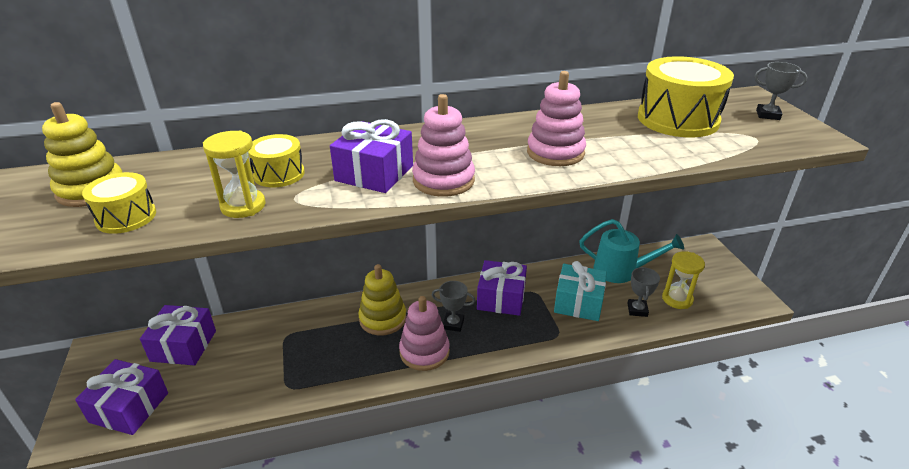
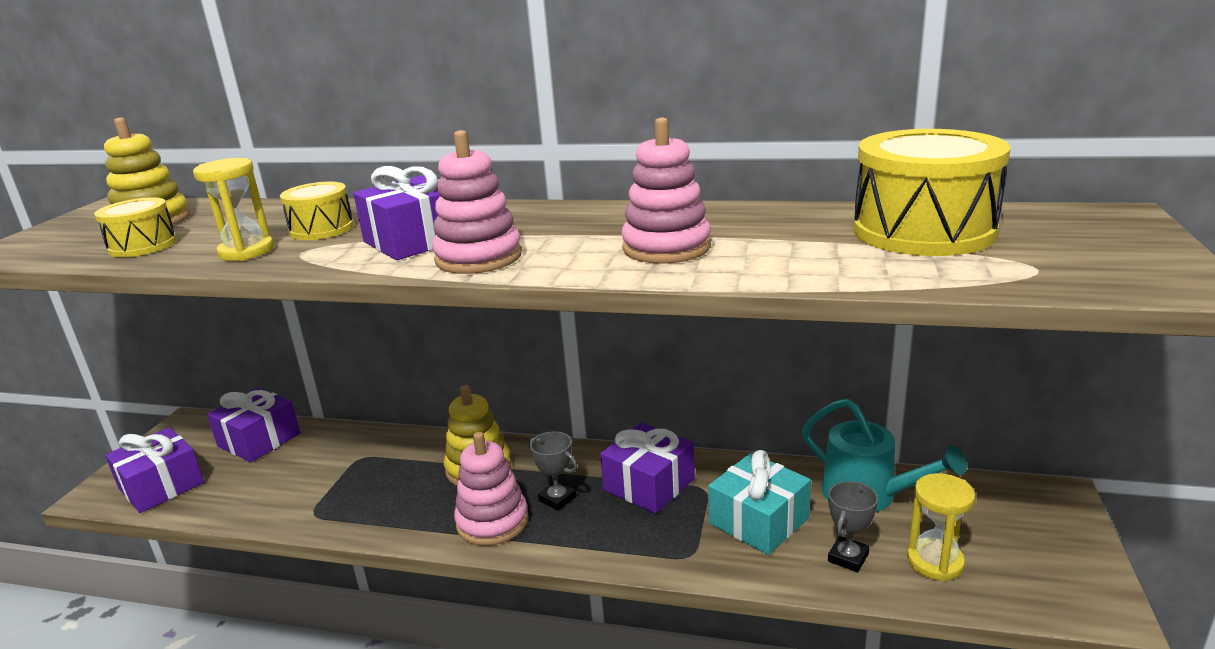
camera: 30 degrees right, 10 degrees down
(768, 115) = (1111, 242): grey trophy -> none

